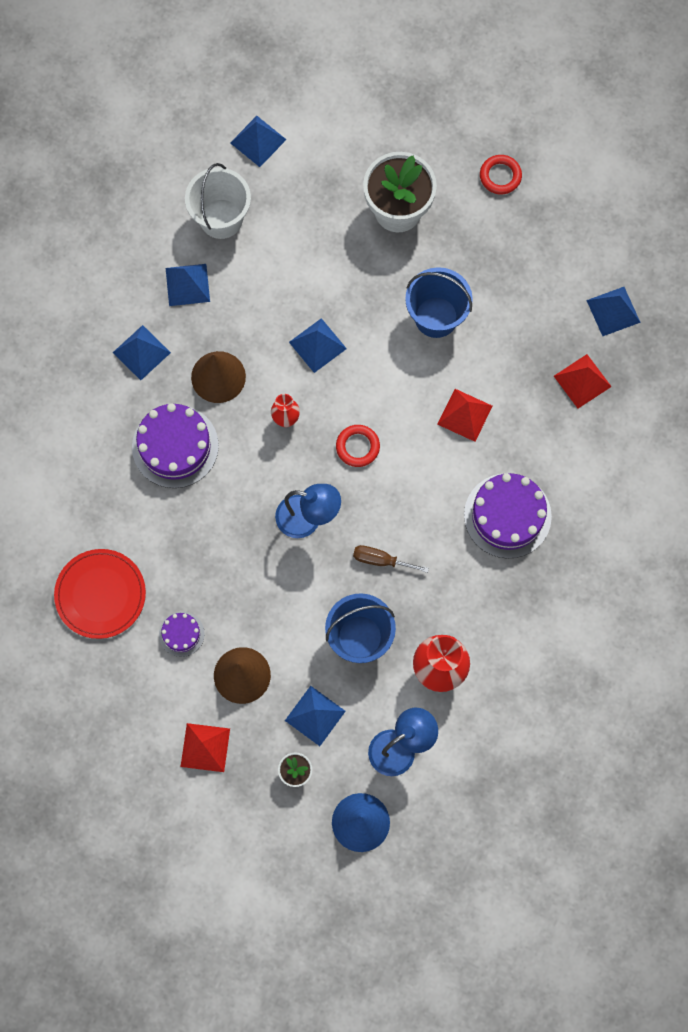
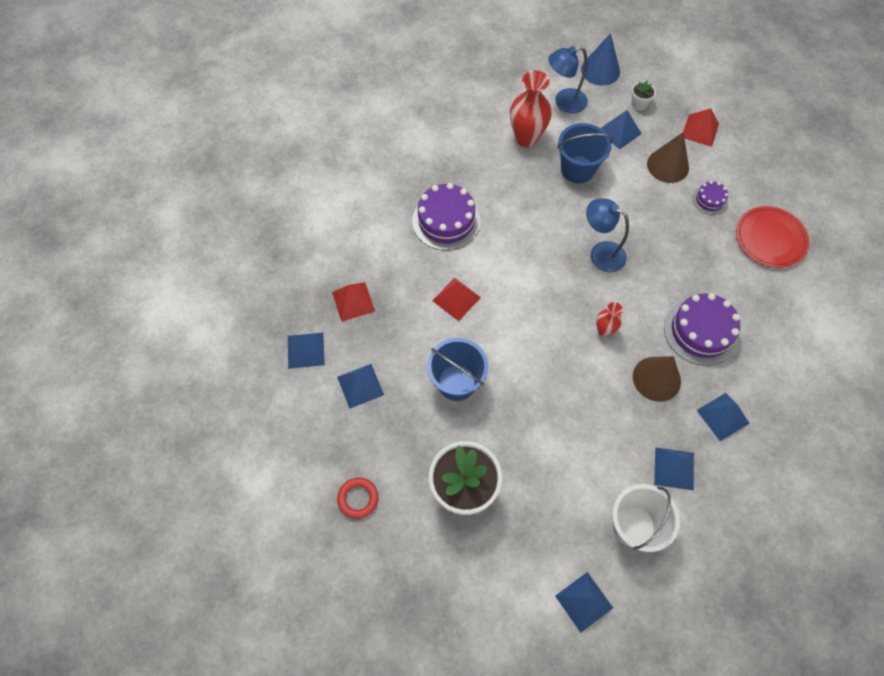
camera: 165 degrees left, 10 degrees down
(317, 345) = (565, 384): blue pyramid -> blue pyramid (360, 385)
(357, 447) = (549, 295): red ring -> none
(381, 560) = (550, 213): brown screwdriver -> none

